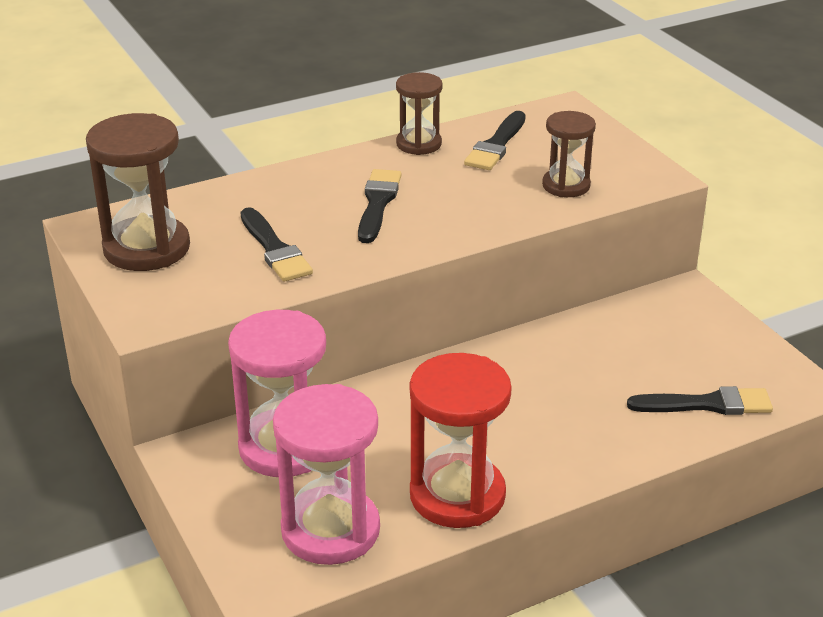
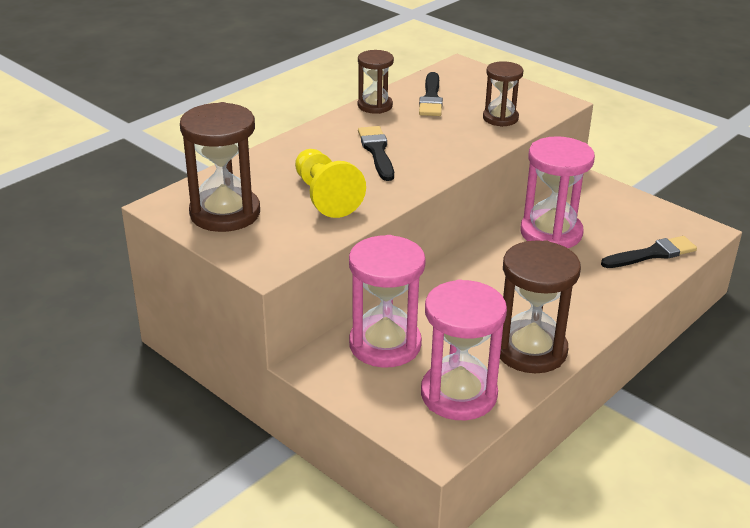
camera: 20 degrees left, 0 degrees up
(275, 249) = (325, 197): black brush -> yellow pawn
(457, 495) = (530, 350): red hourglass -> brown hourglass
(588, 349) = (551, 233): none -> pink hourglass

